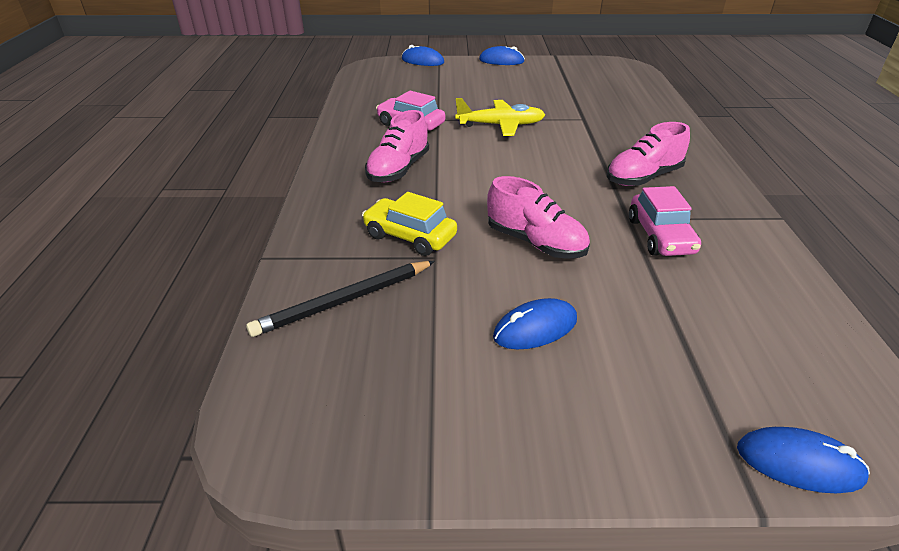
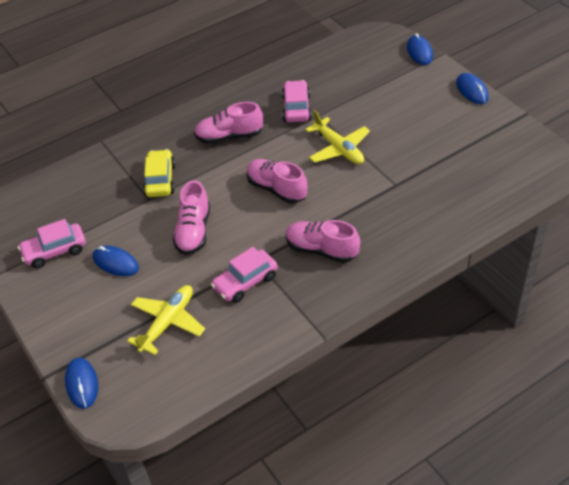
camera: 60 degrees right, 10 degrees up
(344, 300) = (89, 188): black pencil -> none
(446, 387) = (55, 251): none -> pink car
(521, 171) = (277, 189): none -> pink shoe
(698, 319) = (168, 322): none -> yellow plane

